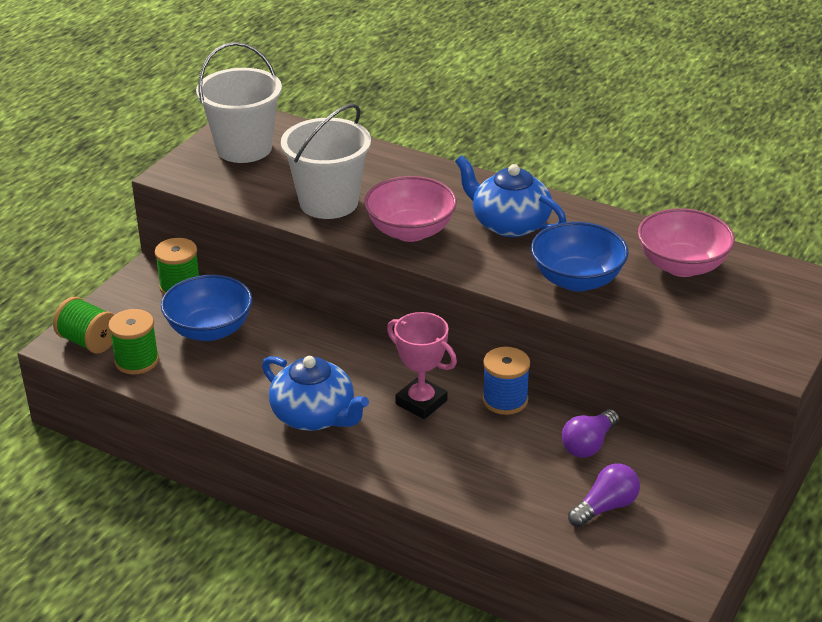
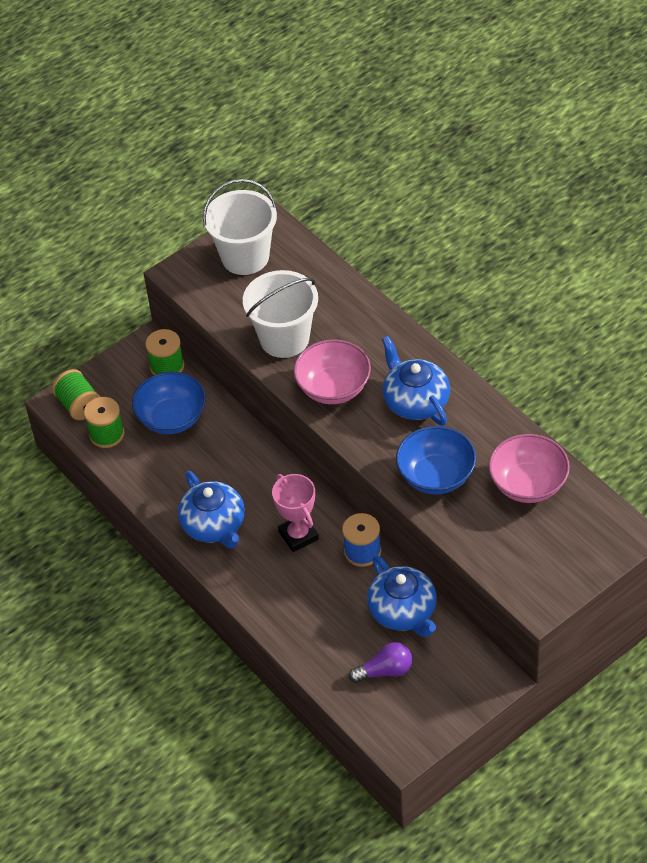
camera: 25 degrees right, 15 degrees up
(588, 444) = (403, 612): purple light bulb -> blue teapot

